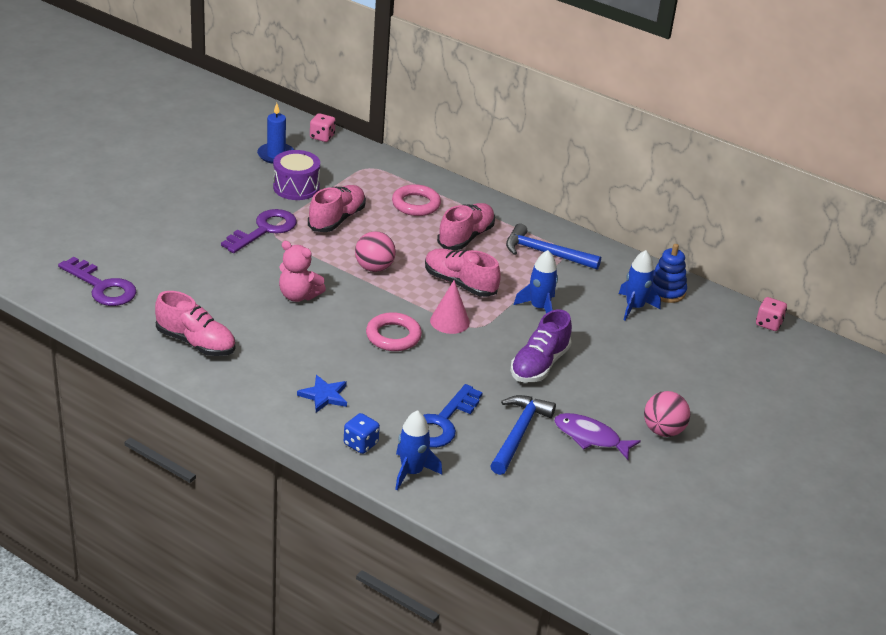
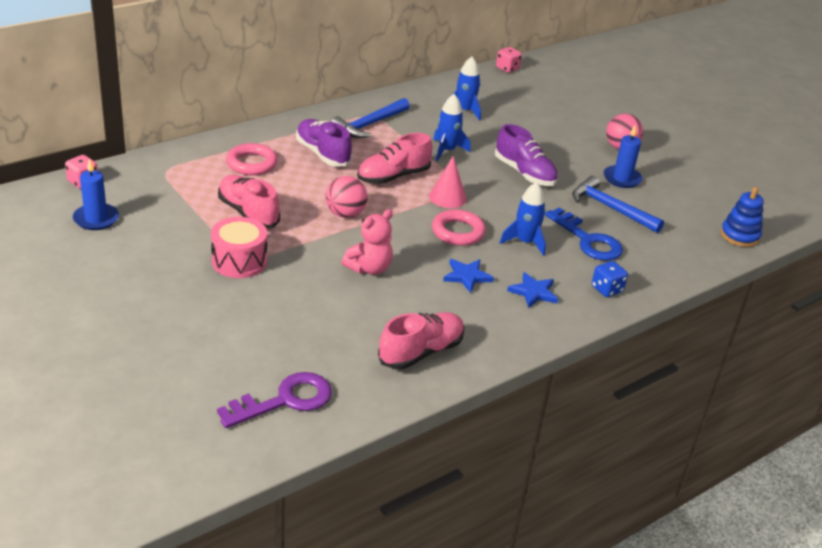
camera: 70 degrees left, 0 degrees up
(264, 230) = (239, 261): purple key -> pink drum
(296, 187) = (171, 222): purple drum -> none
(323, 352) = (467, 276): none -> blue star
(411, 472) = (649, 272): blue rocket -> blue rocket (525, 242)
(466, 237) = (323, 154): pink shoe -> purple shoe
(590, 437) = (622, 179): purple fish -> blue candle
(666, 291) = (449, 92): blue stacking toy -> blue stacking toy (739, 236)

